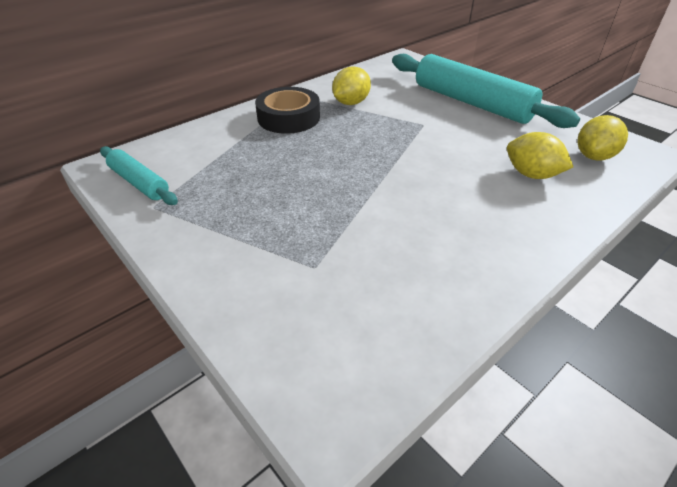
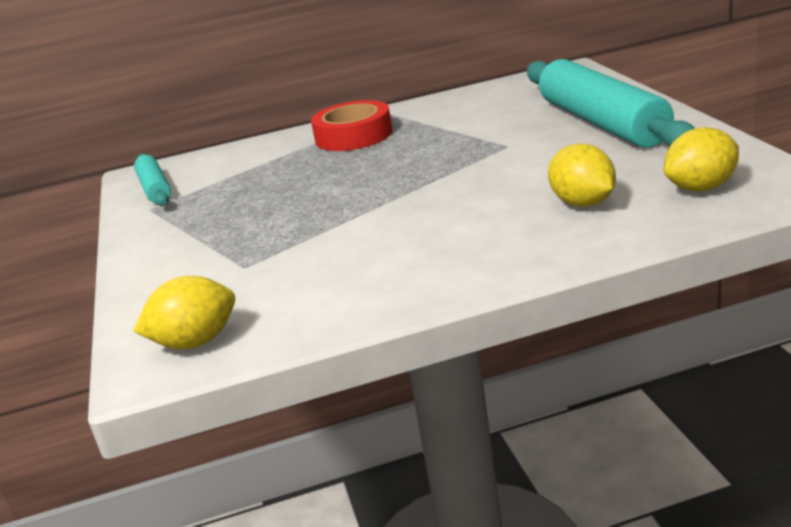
camera: 30 degrees right, 15 degrees down
(288, 118) = (353, 136): black tape -> red tape
(351, 103) = (442, 121): yellow lemon -> yellow lemon (195, 342)

